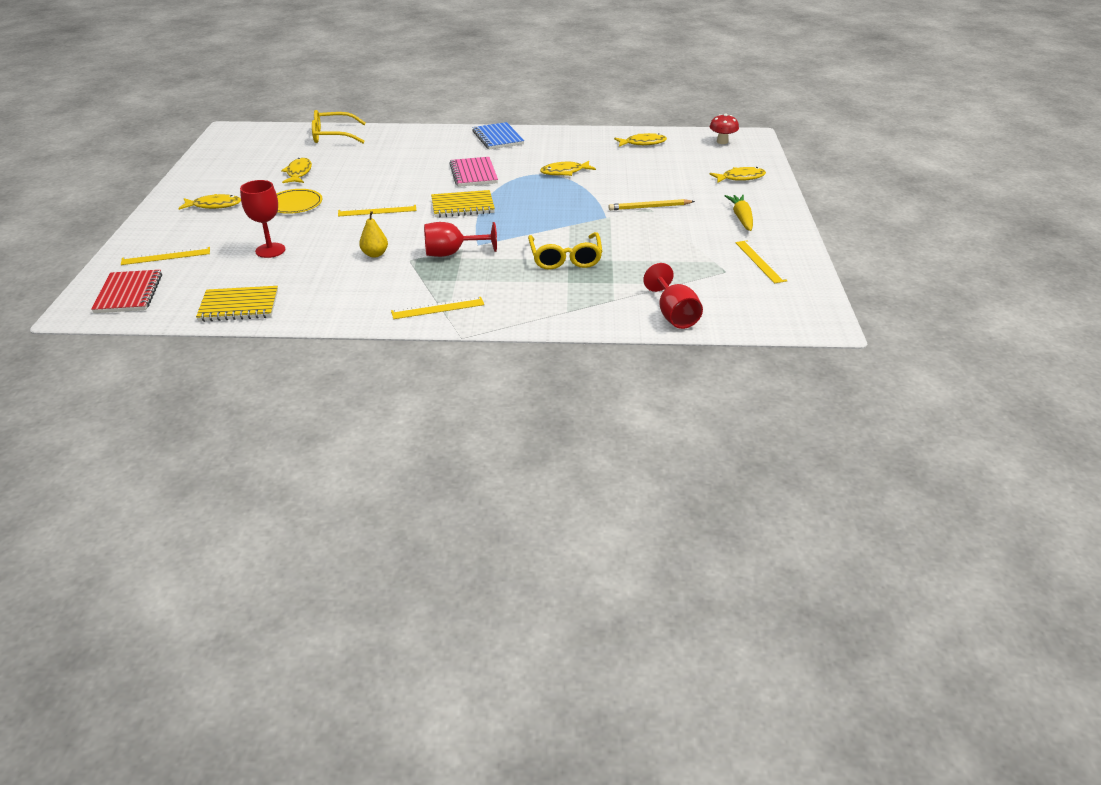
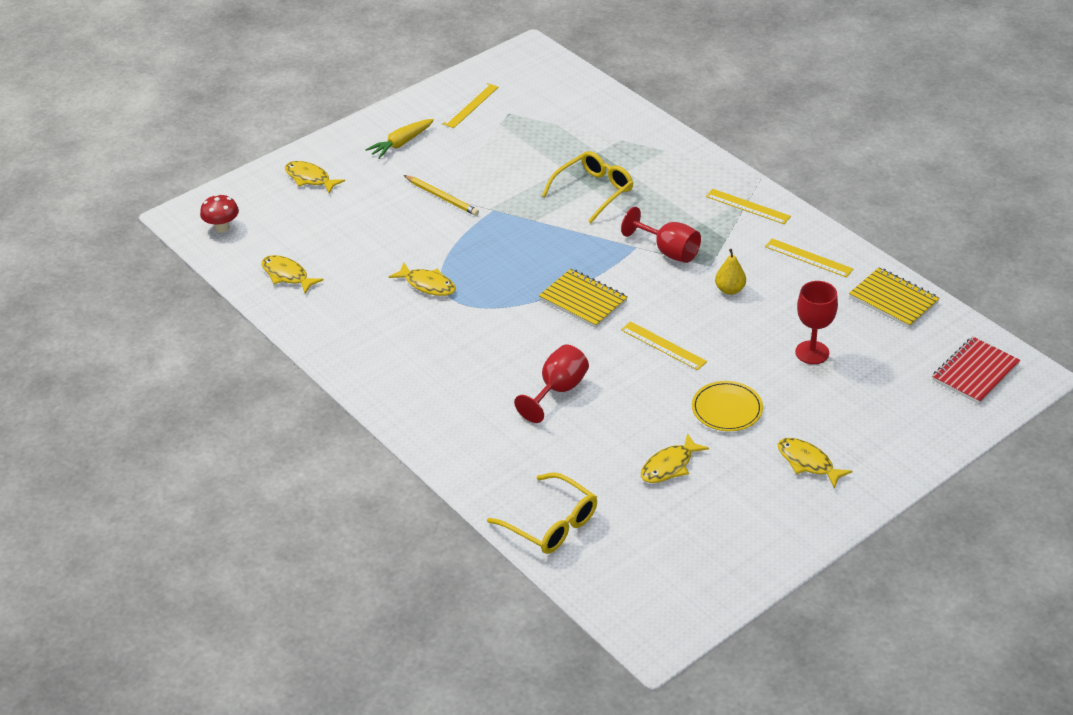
camera: 130 degrees left, 5 degrees up
(166, 256) = (911, 406): yellow ruler -> yellow ruler (808, 258)
(473, 174) = (508, 340): pink notebook -> none
(497, 138) = (395, 384): blue notebook -> none
(674, 315) = (603, 107): red goblet -> red goblet (558, 390)

